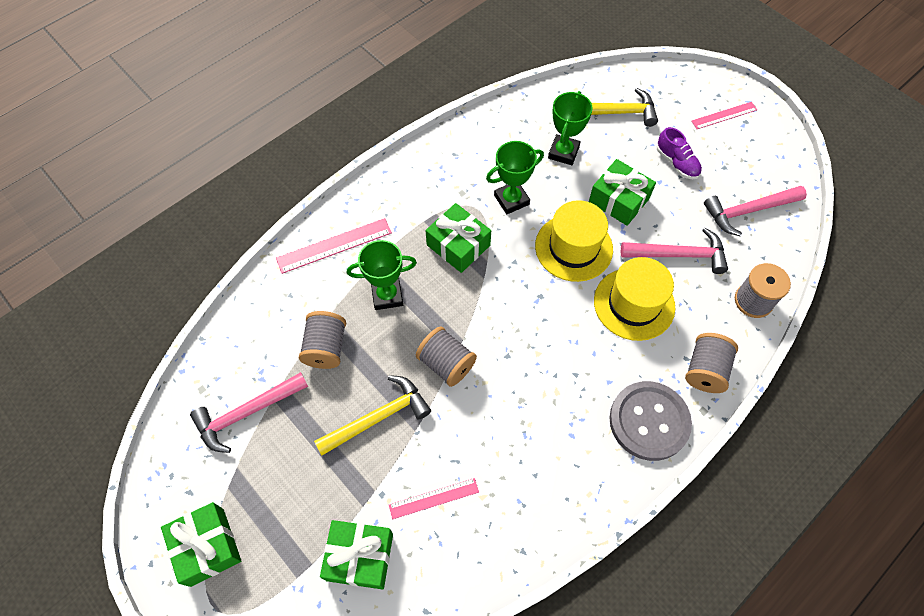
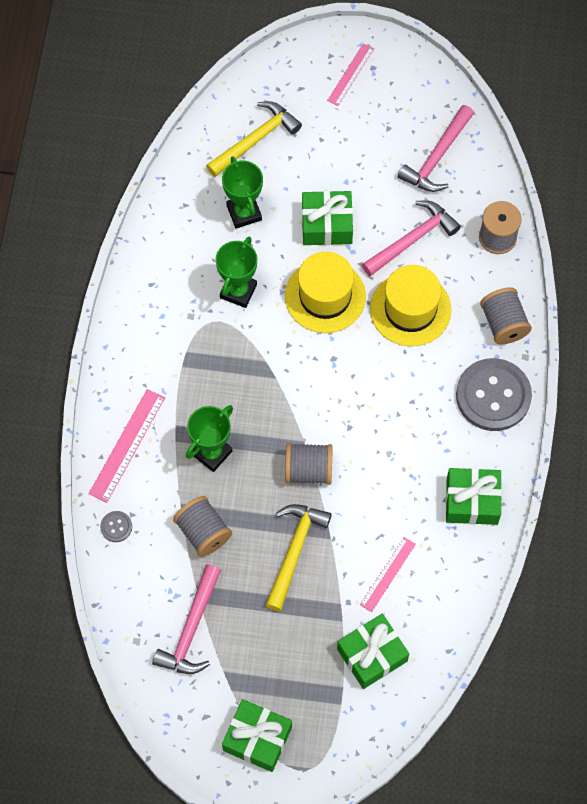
camera: 40 degrees left, 5 degrees up
(271, 295) = (116, 527): none -> grey button
(458, 245) = (230, 365): green gift -> green gift (472, 501)
(676, 163) = (346, 153): purple shoe -> none

